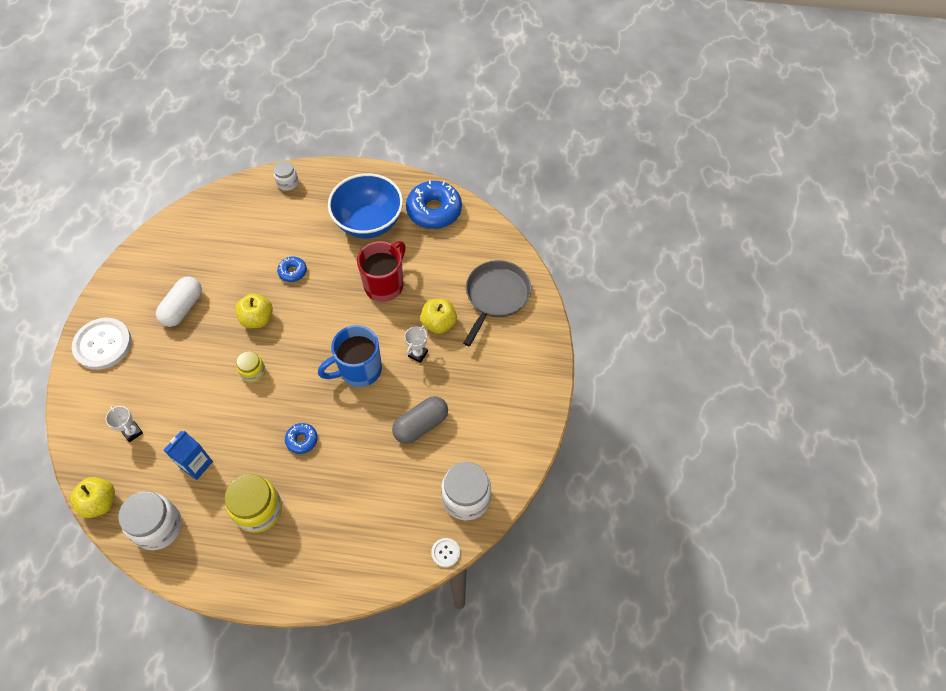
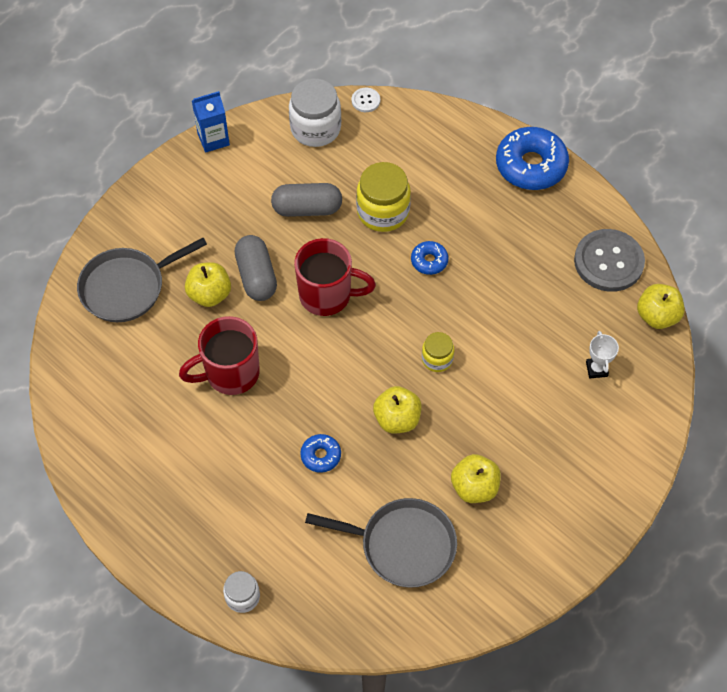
camera: 145 degrees left, 0 degrees up
(103, 344) = (589, 495): white button -> none
(158, 527) = (608, 262): white jar -> grey button
(183, 308) = (474, 487): white capsule -> yellow apple
(196, 464) = (545, 298): blue carton -> blue carton (213, 139)
(210, 254) = (403, 545): none -> grey pan
(258, 510) = (507, 223): yellow jar -> yellow jar (383, 212)
(359, 370) = (327, 295): blue mug -> red mug
(369, 222) = (187, 467): blue bowl -> none
(418, 354) = (256, 276): white trophy -> grey capsule
(434, 210) = (100, 434): blue donut -> blue donut (531, 165)

